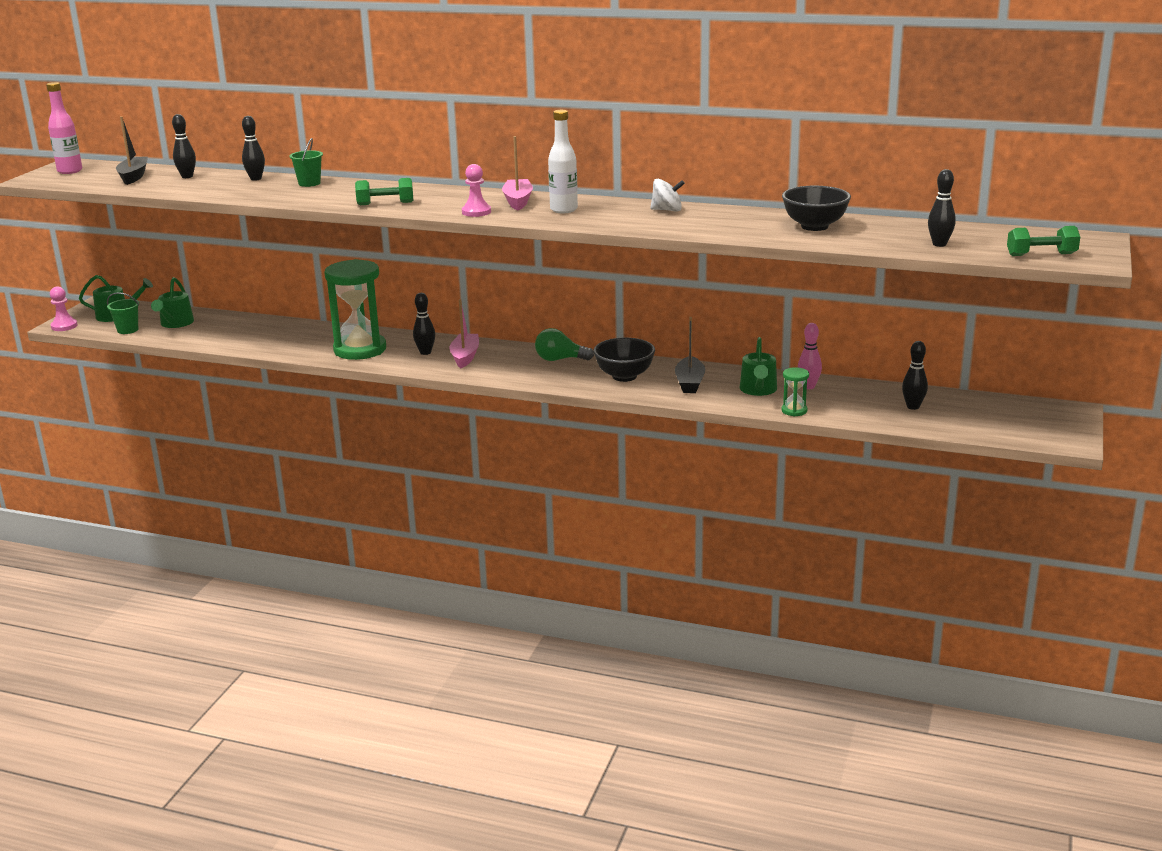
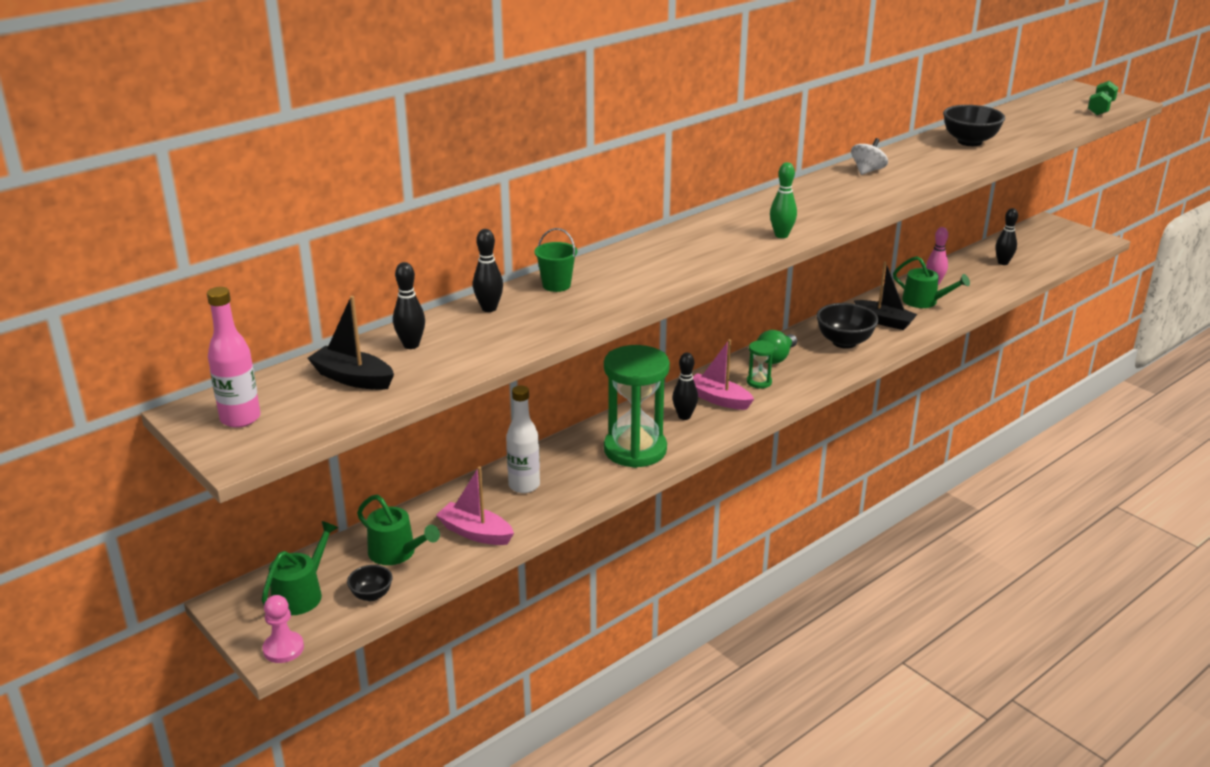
camera: 60 degrees left, 5 degrees up
(127, 330) = (371, 595): green bucket -> black bowl
(385, 203) = (696, 266): green dumbbell -> none
(476, 212) = (781, 235): pink pawn -> green bowling pin
(518, 201) = (766, 212): pink boat -> pink boat (475, 533)
(563, 210) = (819, 203): white bottle -> white bottle (524, 485)
(794, 411) = (976, 302): green hourglass -> green hourglass (759, 382)
(939, 244) = (1051, 124): black bowling pin -> none

